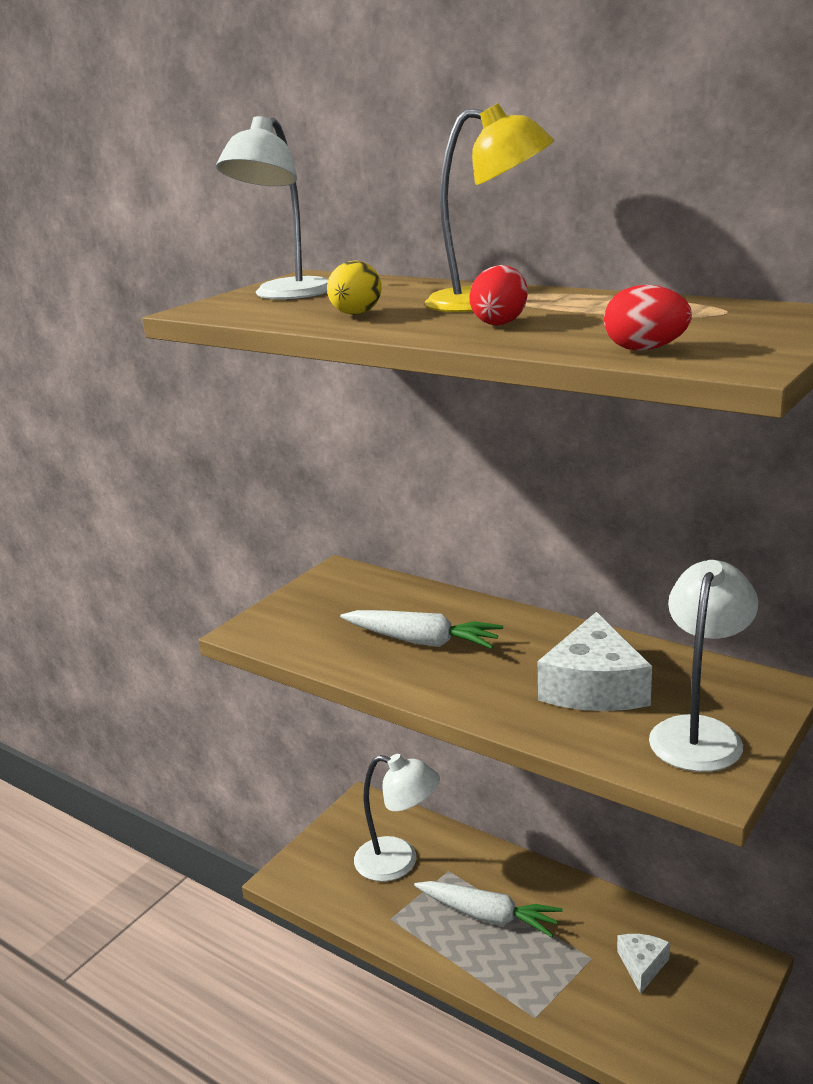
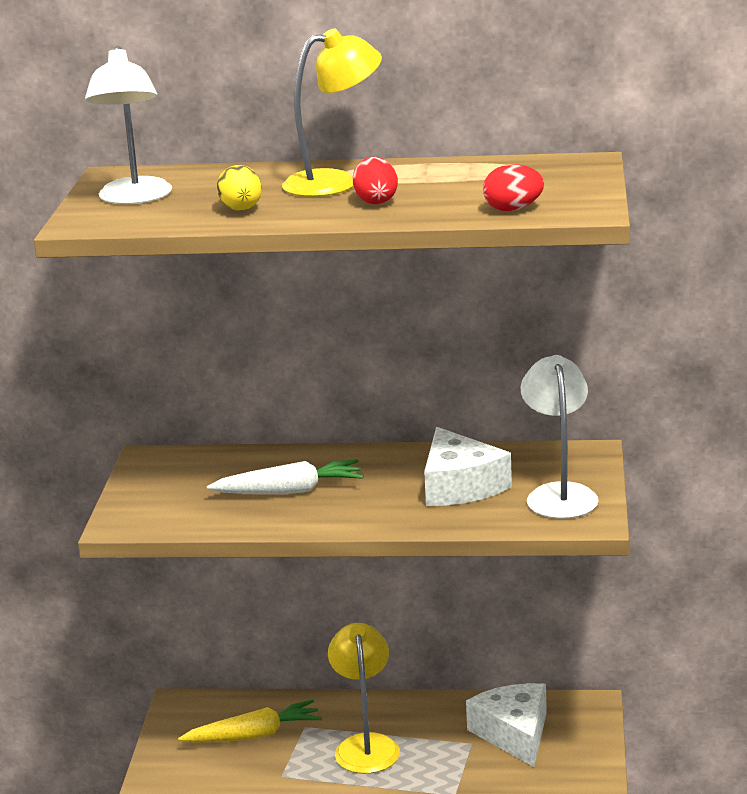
camera: 30 degrees left, 0 degrees up
(399, 862) = (254, 735): white lamp -> yellow carrot
(488, 916) = (366, 745): white carrot -> yellow lamp
(642, 965) = (514, 734): white cheese -> white cheese, size x1.84

